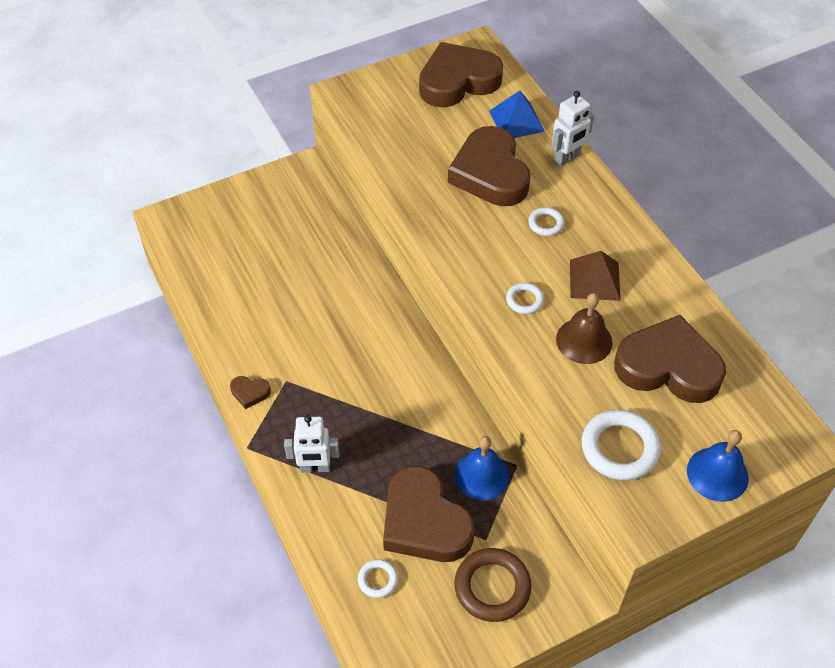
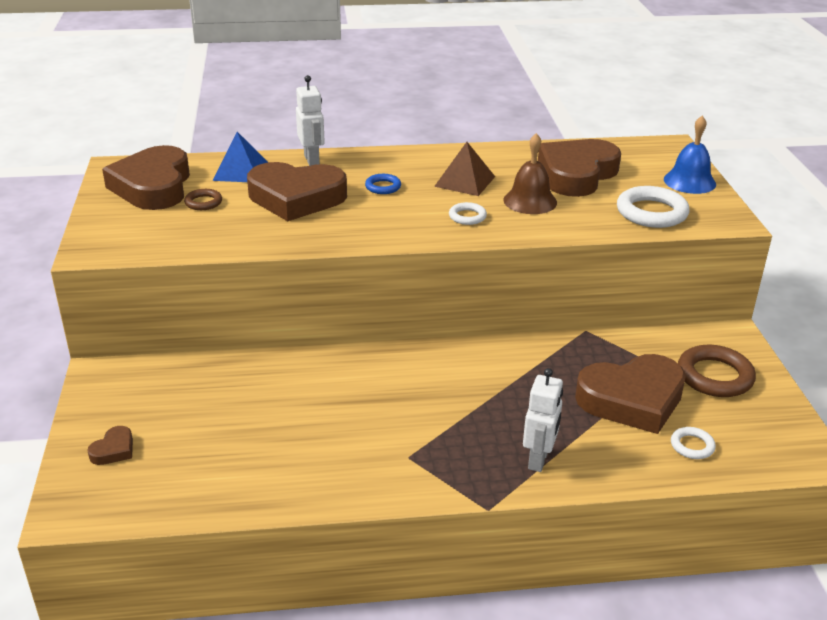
camera: 70 degrees left, 20 degrees down
(250, 393) = (409, 490): brown heart -> brown heart (114, 450)
(449, 121) = (203, 202): none -> brown ring
(481, 475) = (590, 352): blue bell -> none
(545, 224) = (383, 187): white ring -> blue ring

